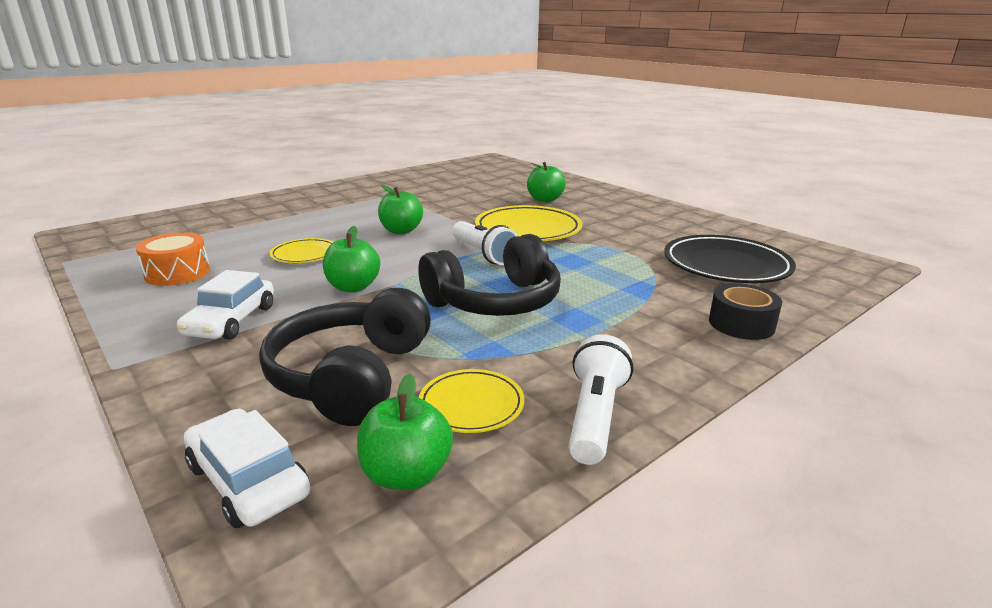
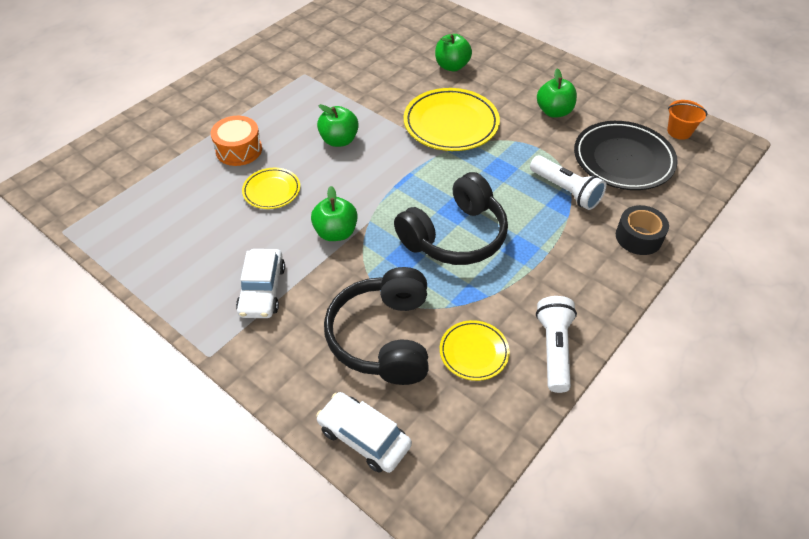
camera: 10 degrees left, 25 degrees up
(177, 273) = (177, 234): orange drum -> orange drum (239, 150)
(406, 474) = (455, 417): green apple -> green apple (554, 112)
(484, 254) = (424, 169): white flashlight -> white flashlight (566, 190)
(798, 252) = (679, 131): none -> orange bucket

